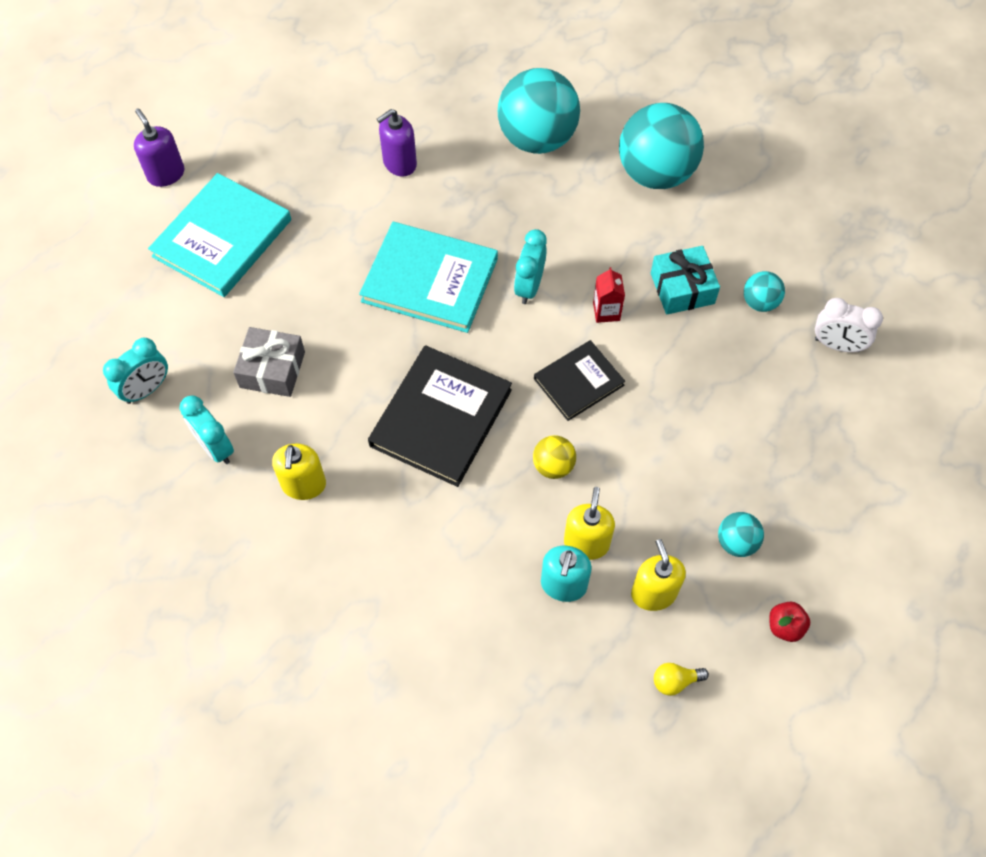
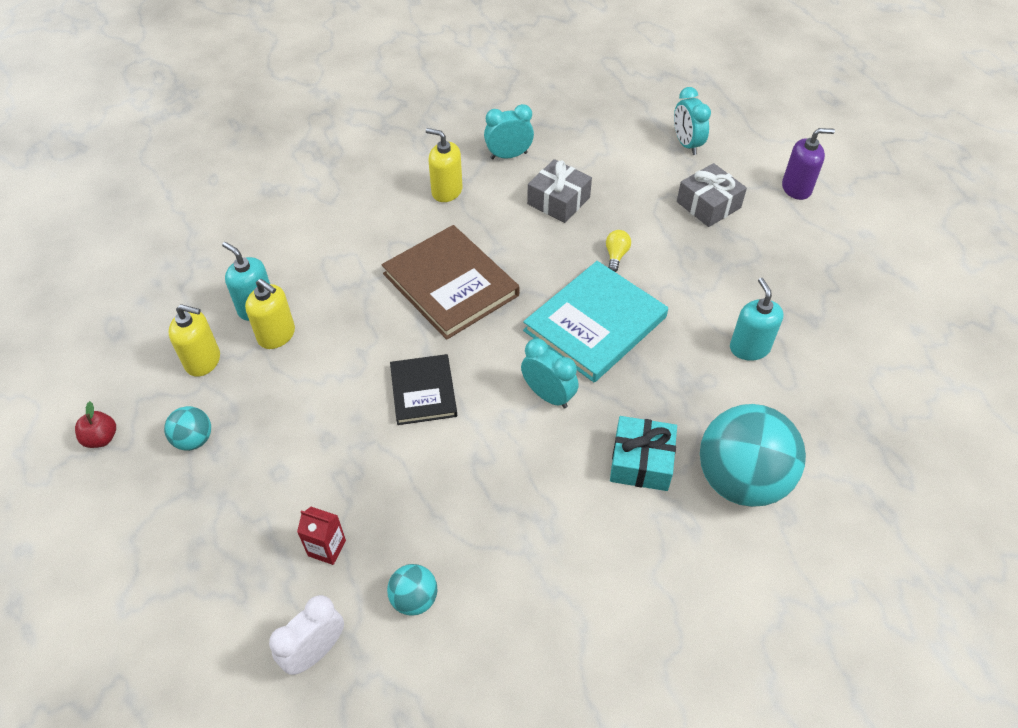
camera: 115 degrees right, 10 degrees down
(146, 389) = (580, 134): turquoise clock -> turquoise clock (686, 144)
(222, 238) = (708, 205): turquoise book -> grey gift
(399, 163) = (749, 348): purple soap dispenser -> turquoise soap dispenser
(441, 418) = (450, 284): black book -> brown book
(553, 466) = (357, 340): yellow ball -> none
(606, 311) = (485, 447): red carton -> red carton (327, 548)
(655, 173) = (642, 580): turquoise ball -> none
(675, 681) = (130, 344): yellow light bulb -> yellow light bulb (616, 255)
(682, 288) = (474, 529): turquoise gift -> turquoise gift (641, 462)

